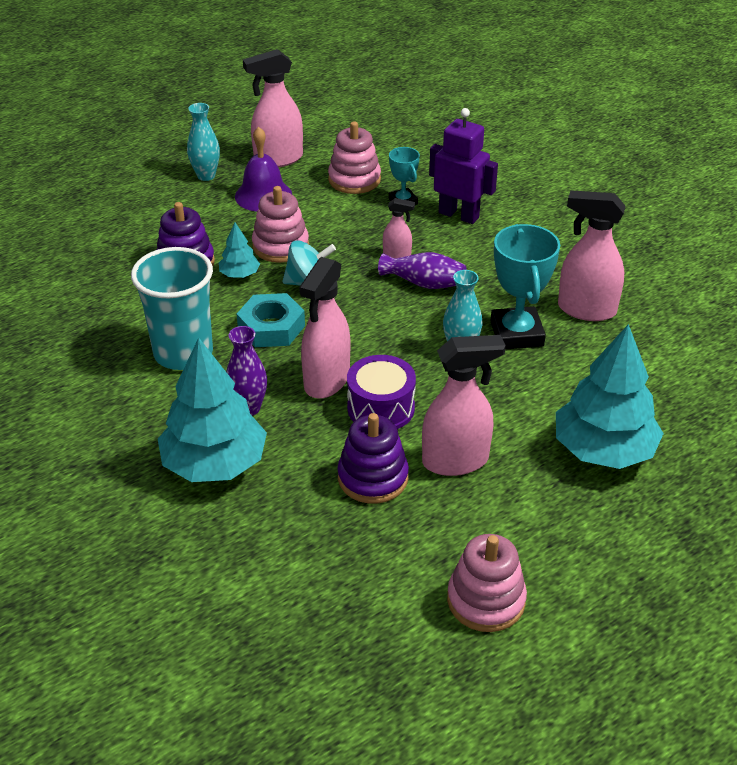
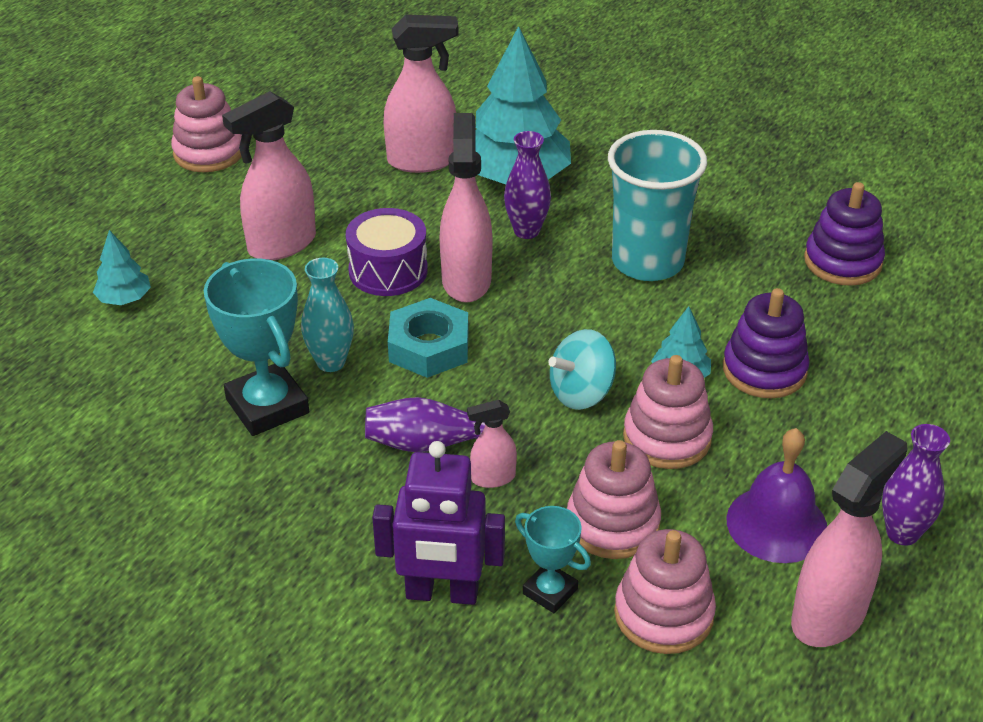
camera: 155 degrees right, 0 degrees up
(206, 176) = (902, 533): turquoise vase -> purple vase
(271, 327) = (577, 320): turquoise nut -> turquoise nut (429, 347)
(347, 218) = (612, 524): none -> pink stacking toy
(373, 478) = (357, 208): purple stacking toy -> purple stacking toy (842, 262)
(586, 309) = (181, 474): pink spray bottle -> pink spray bottle (422, 161)
(603, 450) = (124, 299): turquoise tree -> turquoise tree, size x0.46

